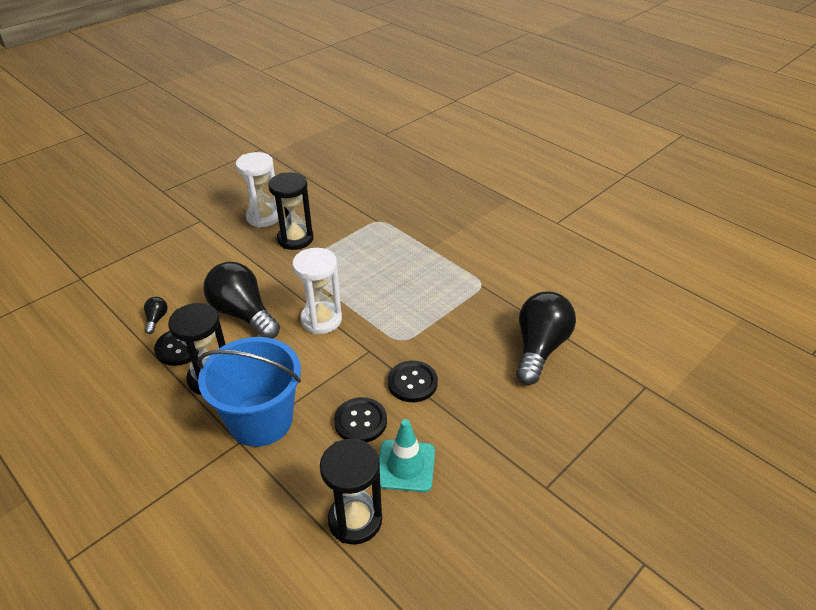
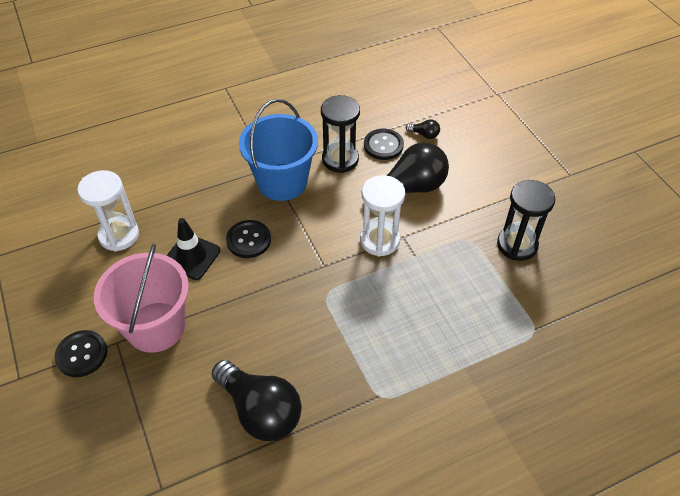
camera: 110 degrees right, 10 degrees up
(263, 217) = (566, 225): white hourglass -> white hourglass (119, 235)
(355, 520) = (167, 216): black hourglass -> none
(405, 466) = (191, 257): turquoise traffic cone -> black traffic cone
(412, 382) = (270, 286): black button -> black button (81, 354)
(508, 459) = (156, 327): none -> pink bucket

